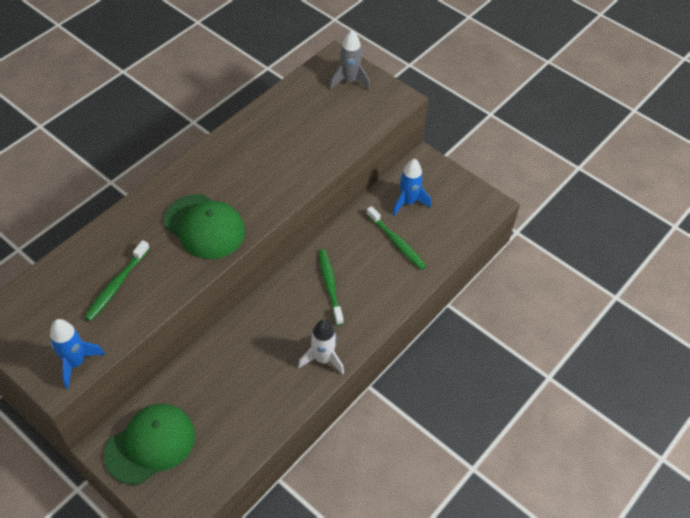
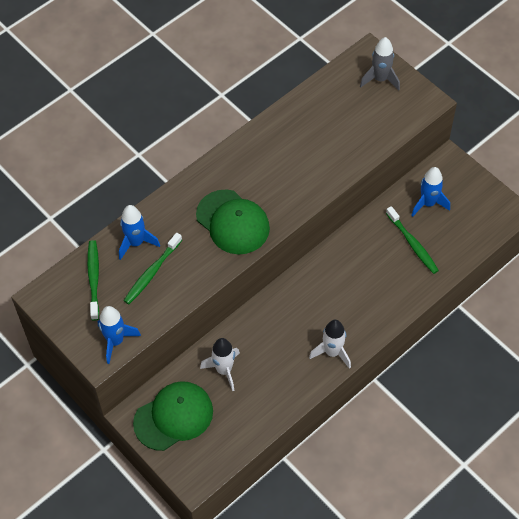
camera: 10 degrees right, 5 degrees up
(98, 255) = (136, 243): none -> blue rocket
(205, 388) = (224, 370): none -> white rocket
(330, 286) = (344, 282): green toothbrush -> green toothbrush (94, 279)

